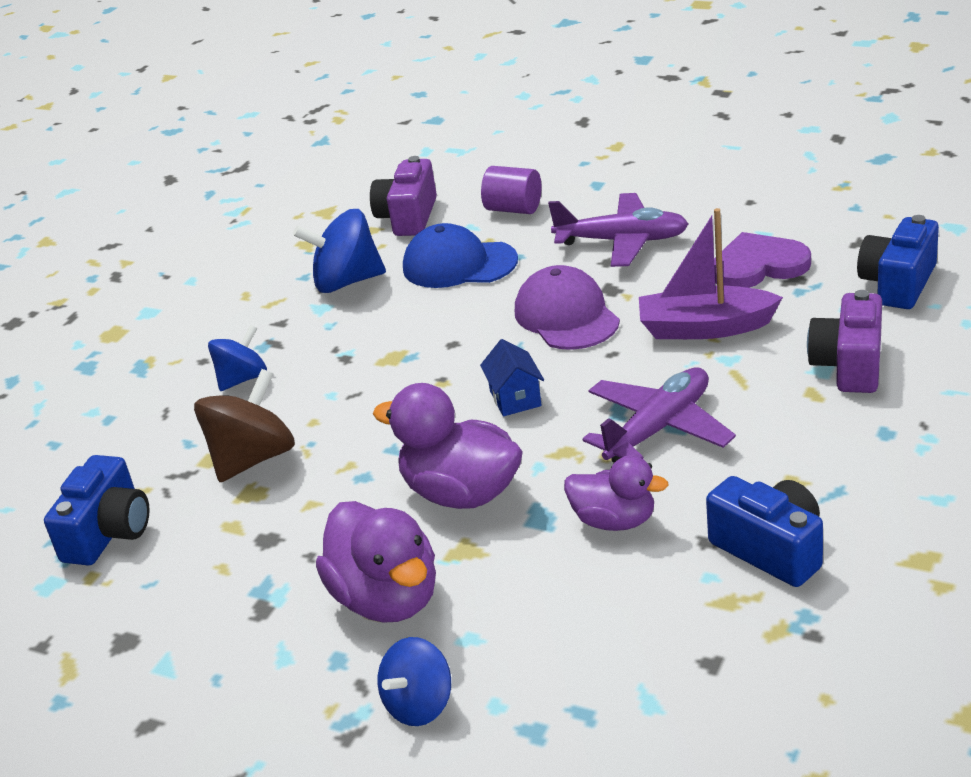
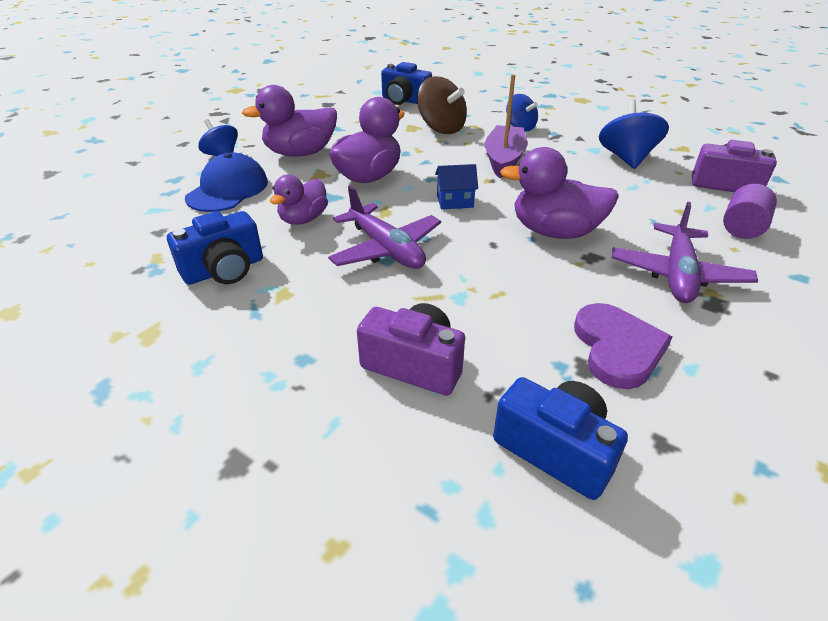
camera: 95 degrees right, 5 degrees up
(459, 264) = (645, 197): blue cap -> blue cap (228, 189)
(566, 316) = (554, 232): purple cap -> purple duck
(705, 328) = (512, 293): purple boat -> purple boat (504, 160)

